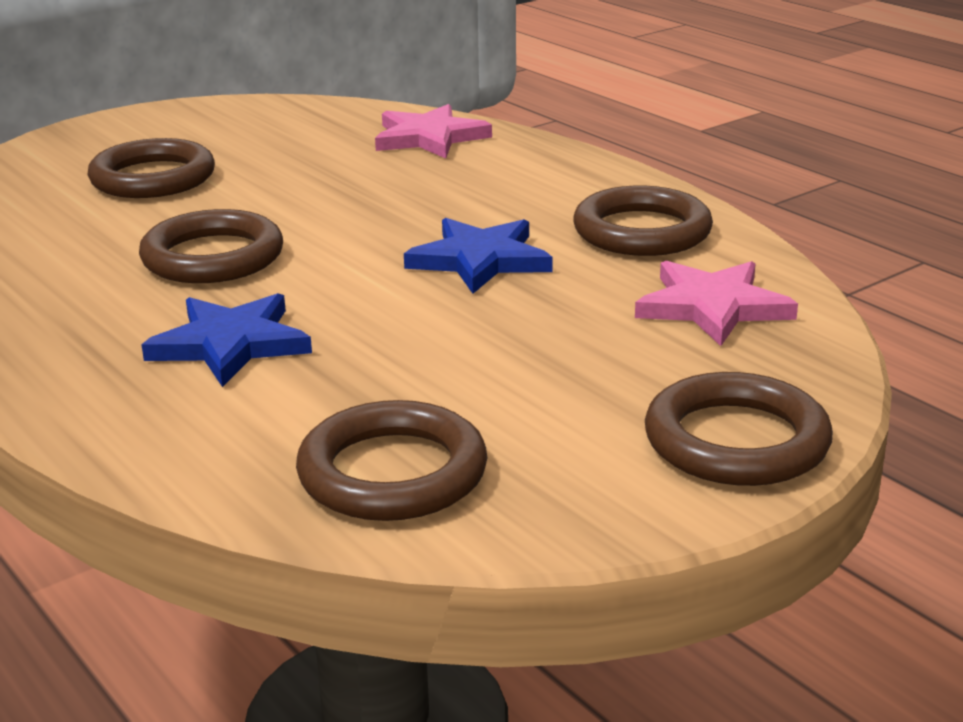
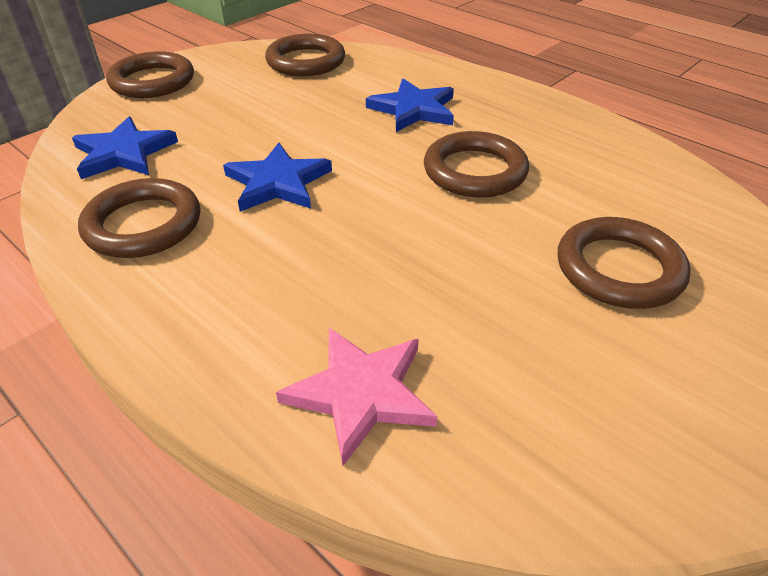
camera: 170 degrees right, 15 degrees up
(712, 307) = (124, 153): pink star -> blue star

